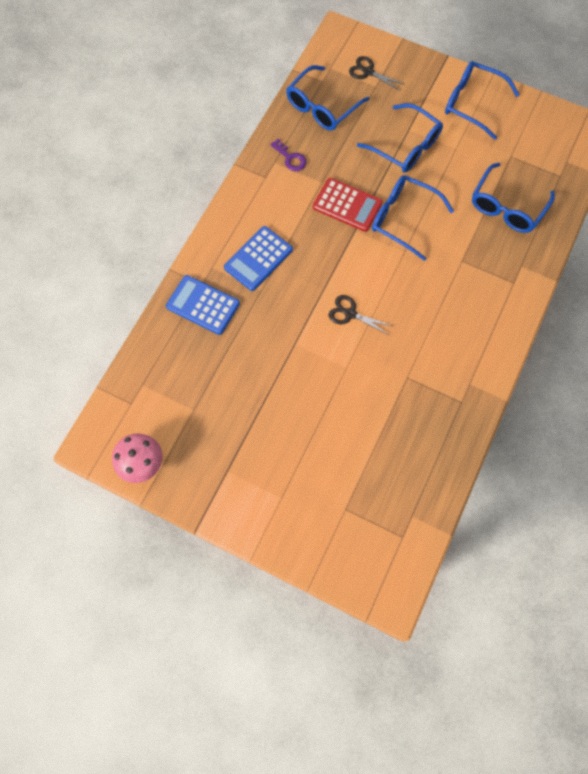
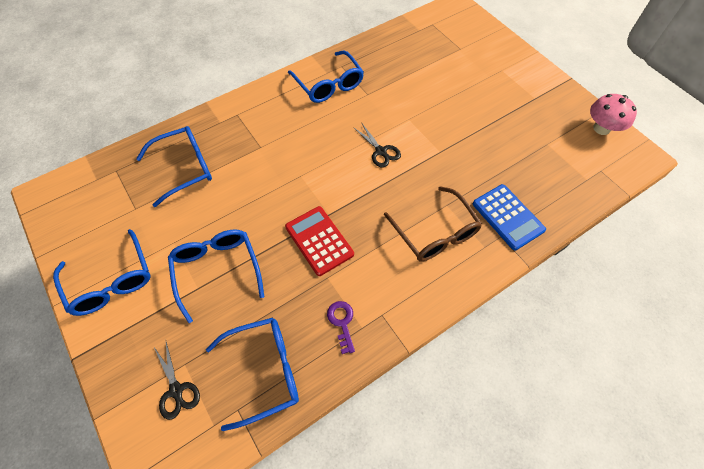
camera: 150 degrees left, 10 degrees down
(258, 259) = (435, 233): blue calculator -> brown glasses
(403, 219) = (279, 202): blue glasses -> blue glasses (329, 84)

